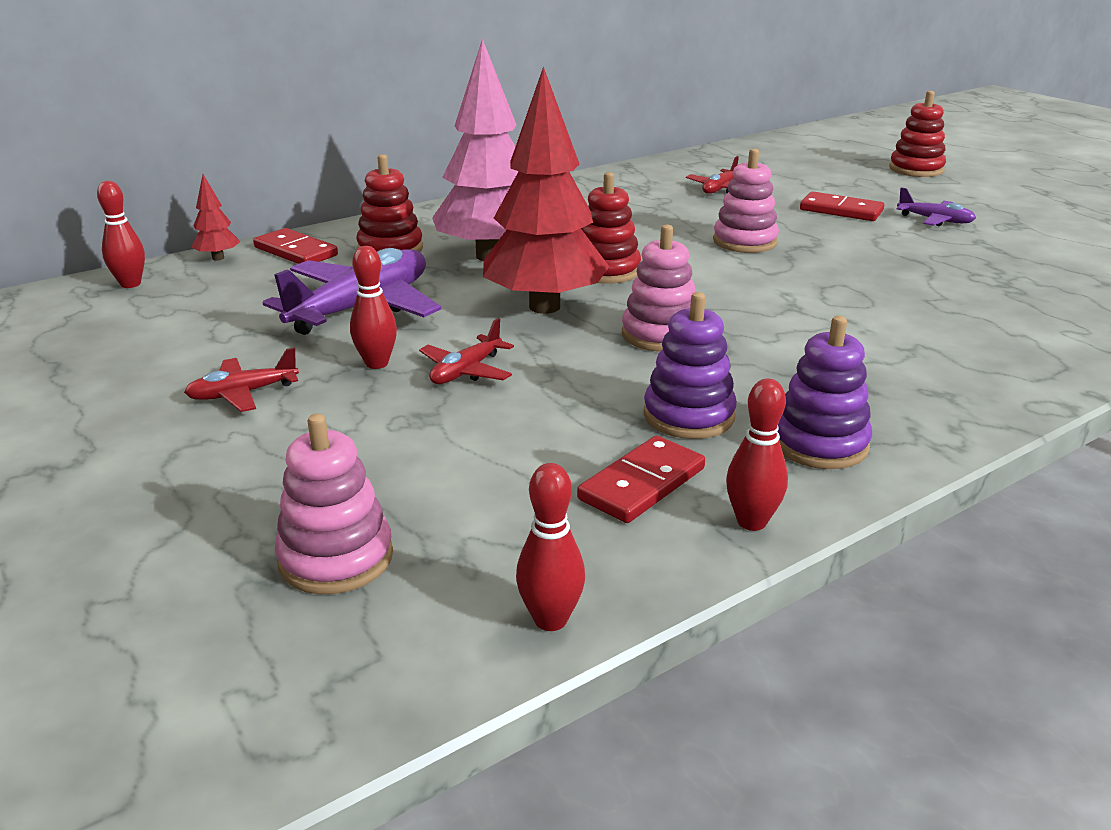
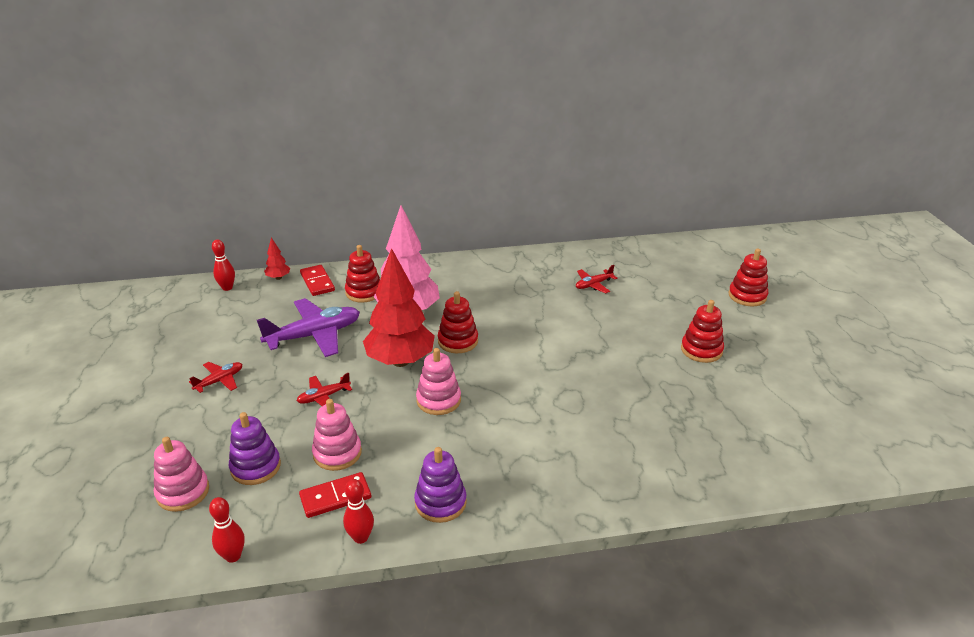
camera: 25 degrees right, 5 degrees up
(243, 394) = (219, 381): red plane -> red plane turned 135 degrees clockwise
(377, 363) = (289, 379): red bowling pin -> none
(688, 416) = (397, 462): purple stacking toy -> purple stacking toy (255, 467)
(744, 242) = (559, 338): pink stacking toy -> pink stacking toy (337, 453)
(841, 210) = (649, 325): red domino -> none
(935, 220) = (701, 350): purple plane -> red stacking toy

